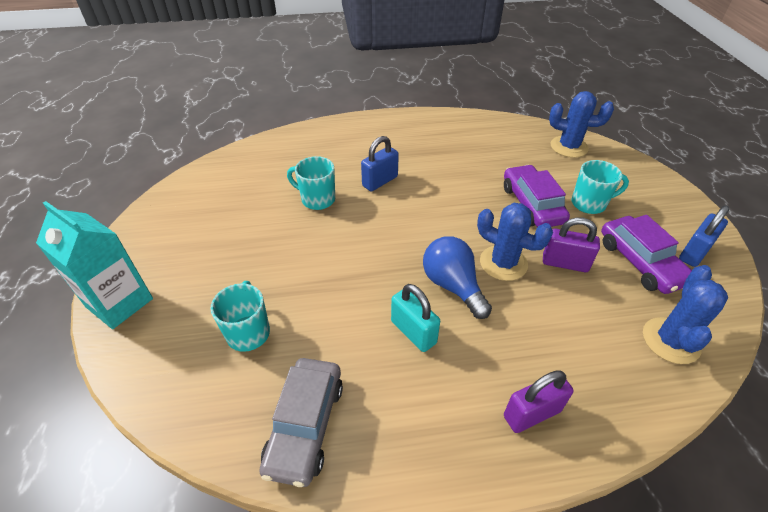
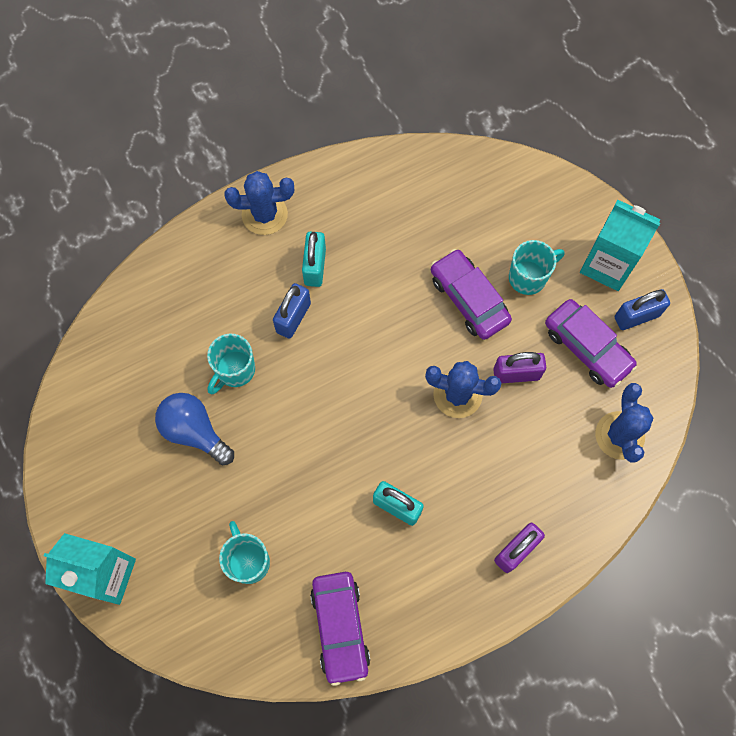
camera: 20 degrees left, 25 degrees up
(305, 425) = (340, 627): grey car -> purple car
(317, 199) = (234, 370): turquoise mug -> turquoise mug turned 60 degrees counterclockwise
(410, 159) = (315, 267): none -> turquoise padlock
(453, 285) = (417, 440): blue light bulb -> blue light bulb (194, 431)
(569, 147) = (492, 184): blue cactus -> blue cactus (264, 214)
(666, 212) = (607, 265): none -> turquoise carton
(694, 253) = (636, 316): blue padlock -> blue padlock turned 45 degrees clockwise

